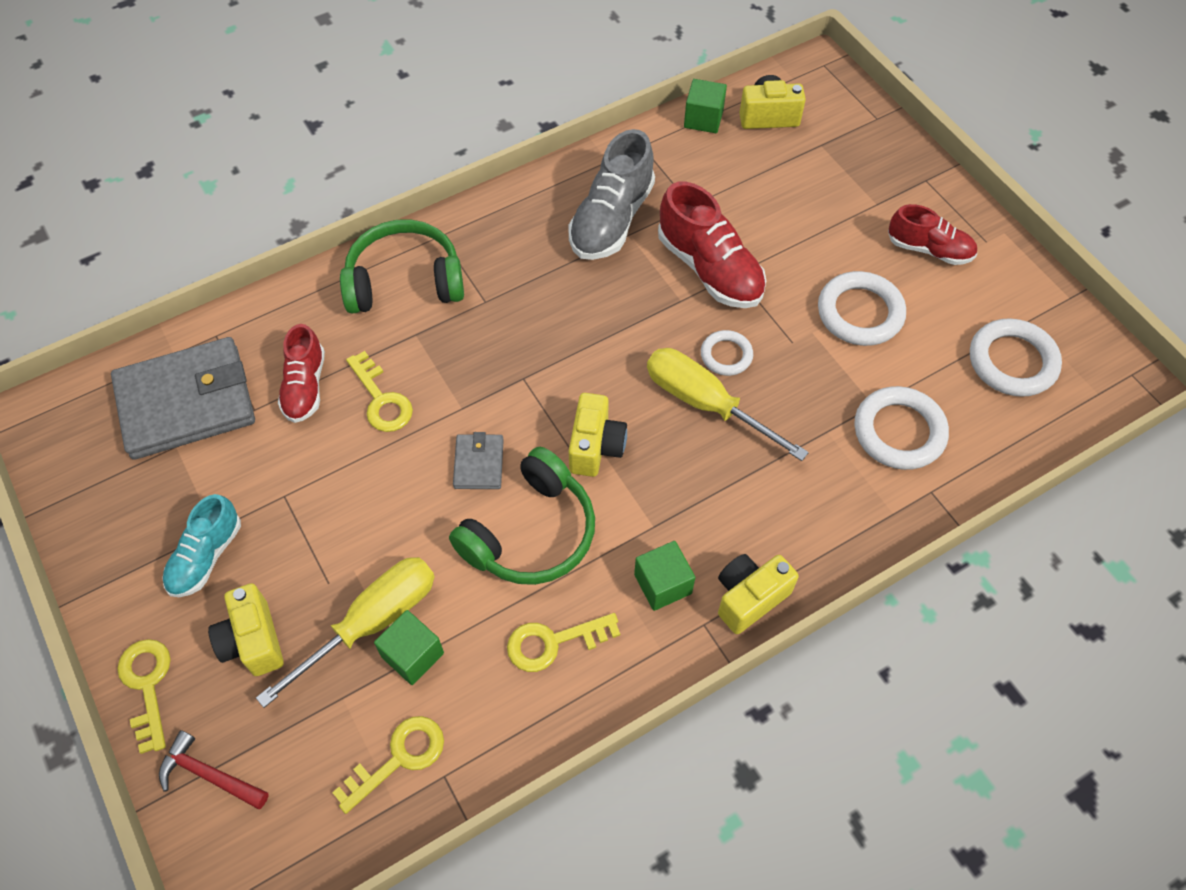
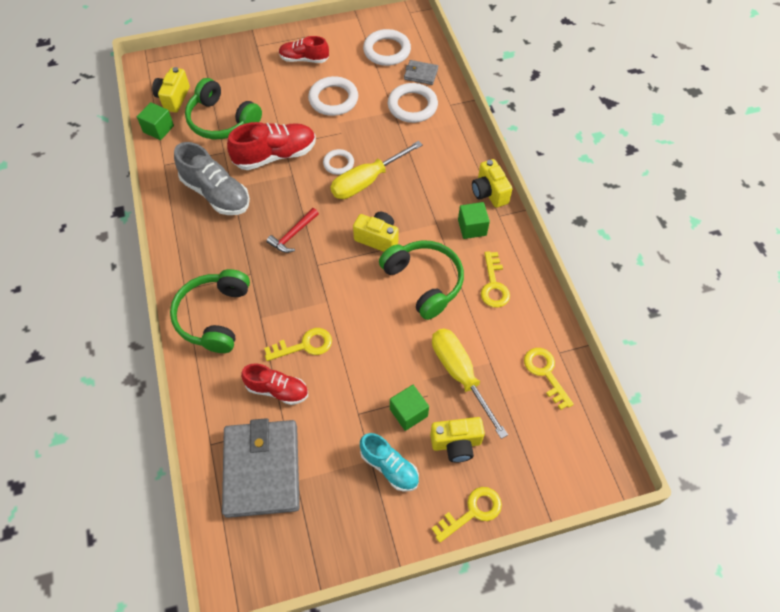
camera: 75 degrees left, 0 degrees up
(147, 685) = (472, 512): yellow key -> yellow key turned 150 degrees clockwise
(209, 774) = (537, 478): red hammer -> red hammer (293, 235)
(412, 655) = (485, 356): green cube -> green cube (408, 412)
(479, 463) = (370, 299): grey wallet -> grey wallet (421, 74)
(750, 184) = (222, 121): none -> green headphones
(929, 249) = (304, 59): red shoe -> red shoe turned 120 degrees counterclockwise

